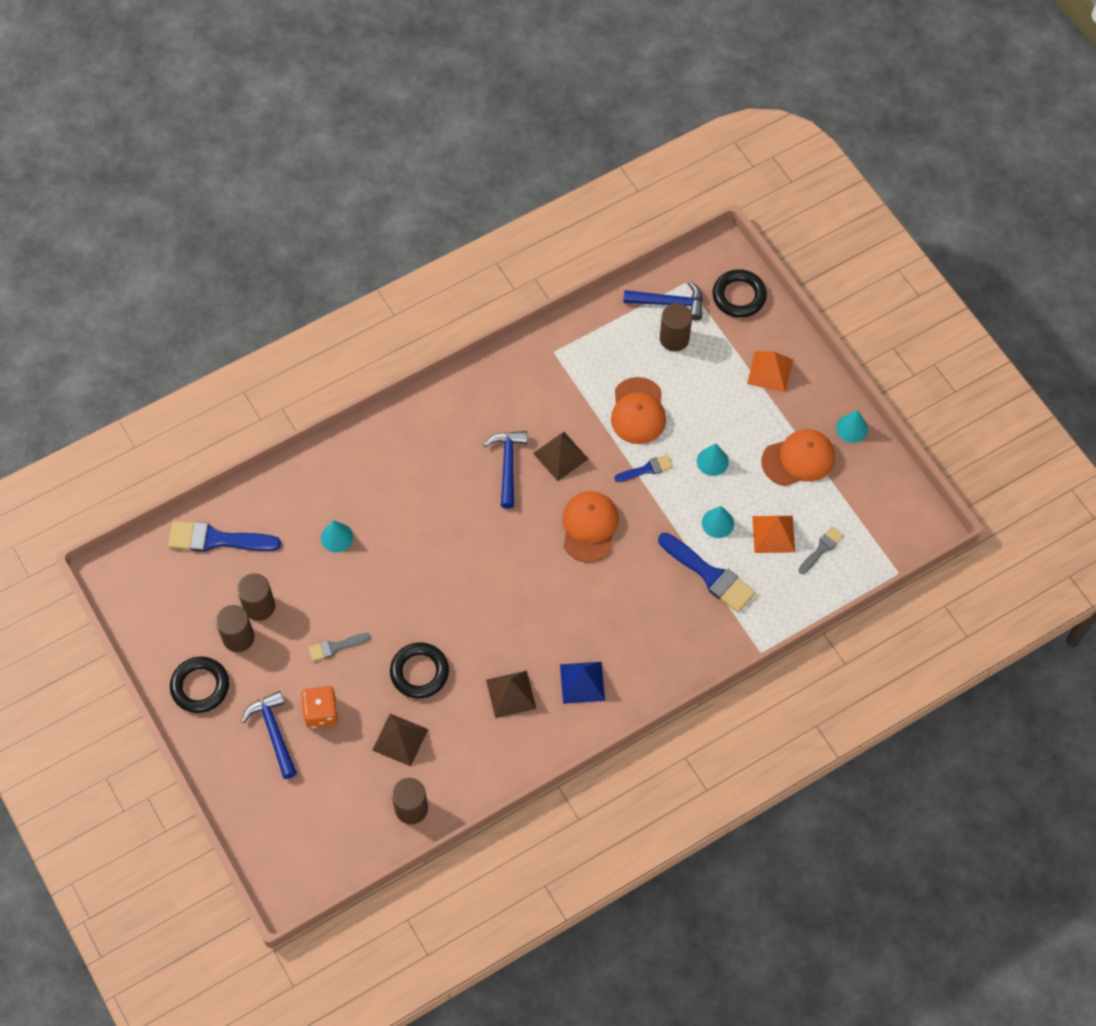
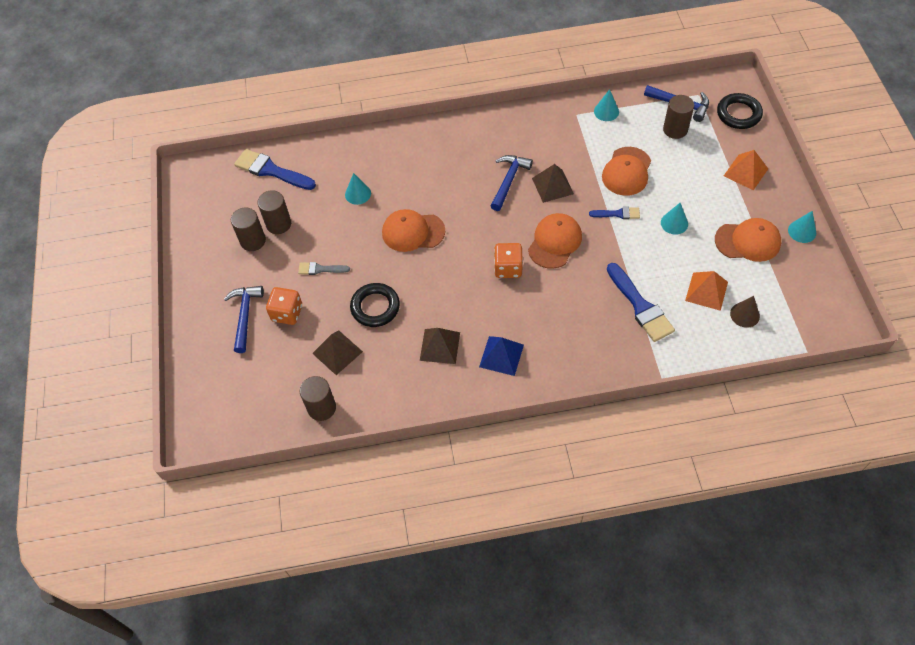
camera: 25 degrees right, 5 degrees down
(200, 686) = (208, 266): black ring -> none
(423, 566) = (413, 232): none -> orange cap
(549, 576) = (508, 268): none -> orange dice
(717, 523) = (661, 269): turquoise cone -> turquoise cone (606, 111)
(821, 549) = (744, 314): grey brush -> brown cone

